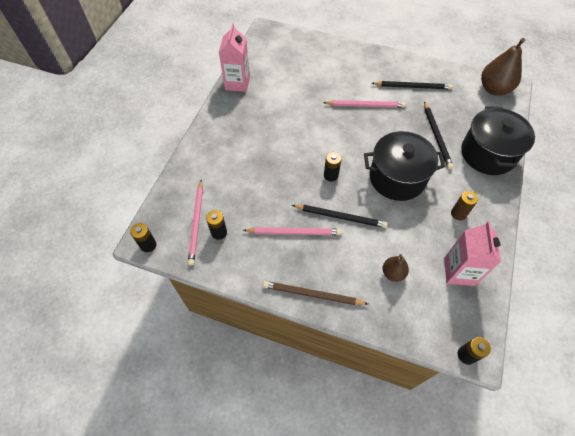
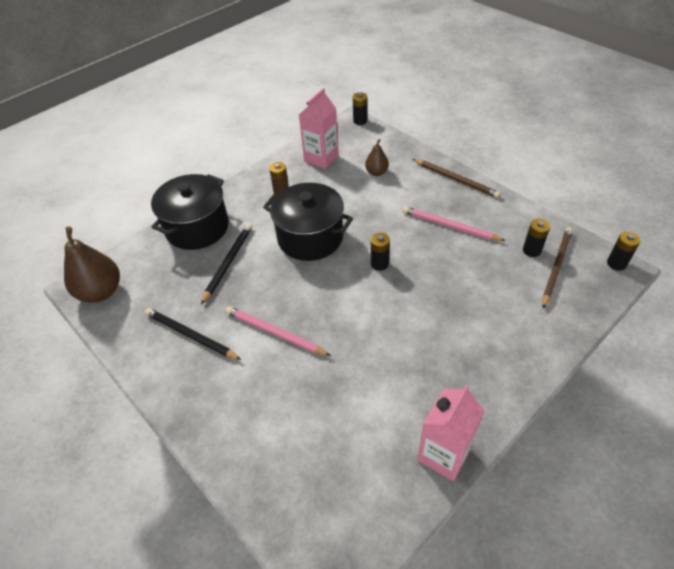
camera: 150 degrees left, 10 degrees down
(196, 223) = (556, 267): pink pencil -> brown pencil
(340, 217) = (394, 224): black pencil -> none

